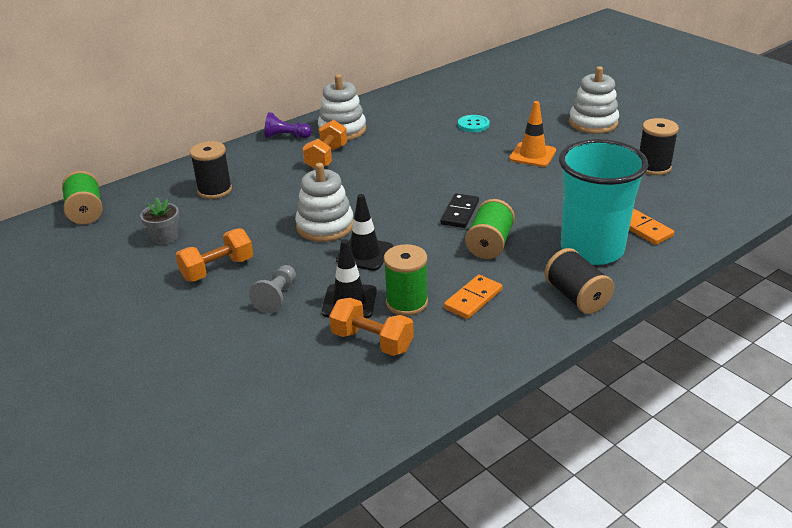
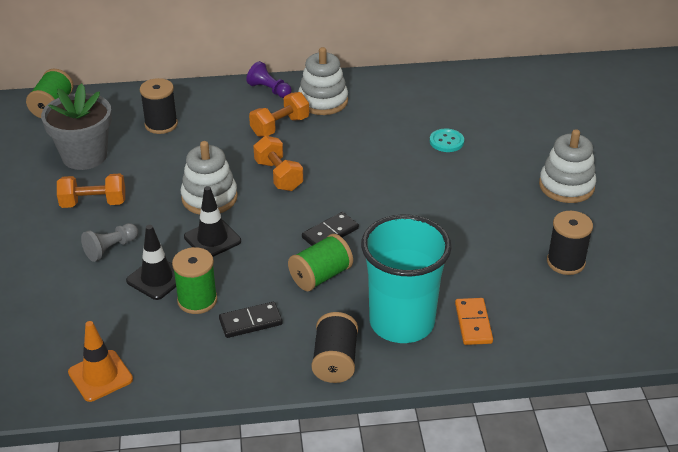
camera: 30 degrees right, 5 degrees up
(165, 237) = (84, 156): grey flower pot -> grey flower pot, size x1.97
(372, 341) = (138, 322): orange dumbbell -> orange dumbbell (278, 175)
(473, 299) = (250, 322): orange domino -> black domino
(532, 155) = (464, 199): orange traffic cone -> orange traffic cone (100, 376)

